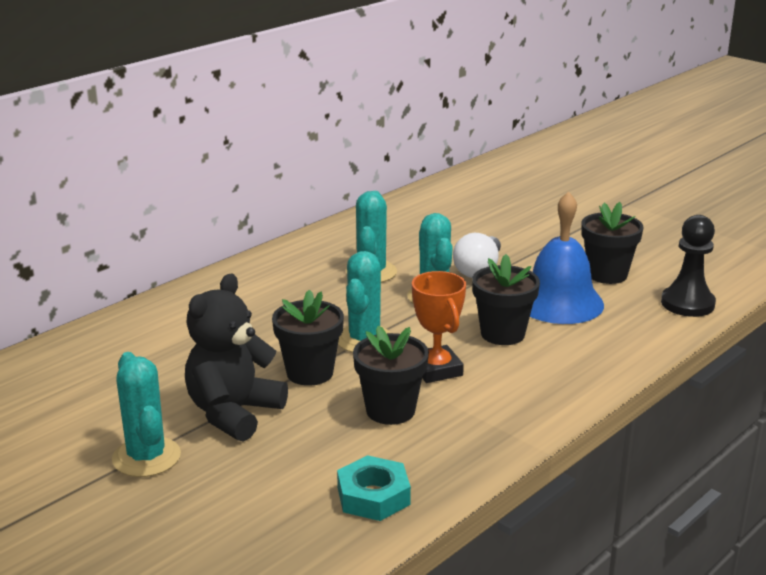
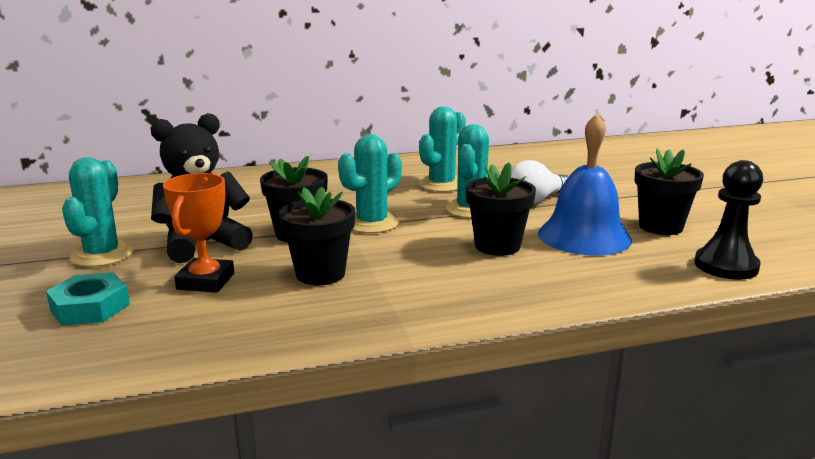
camera: 30 degrees right, 5 degrees down
(373, 496) = (211, 330): turquoise nut -> turquoise nut (90, 307)
(436, 369) = (401, 256): orange trophy -> orange trophy (206, 281)

